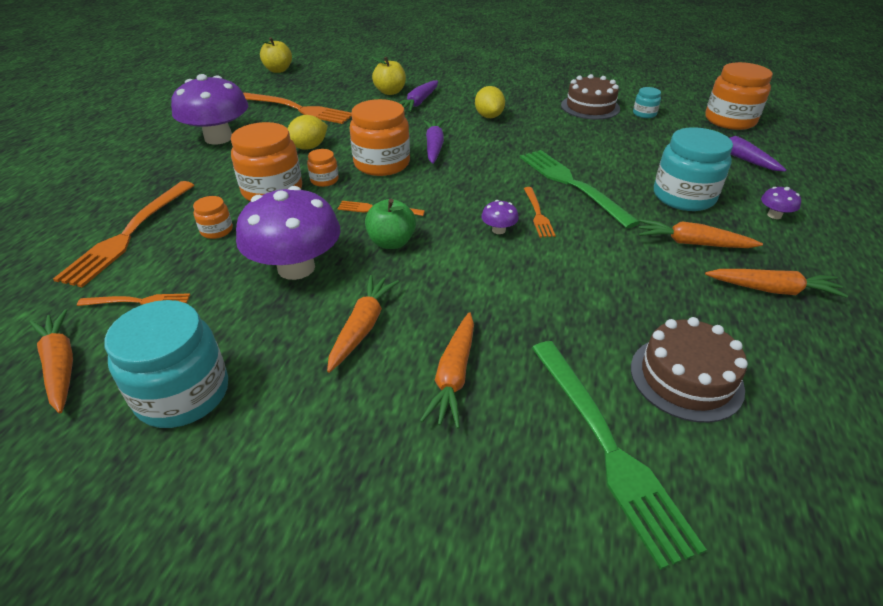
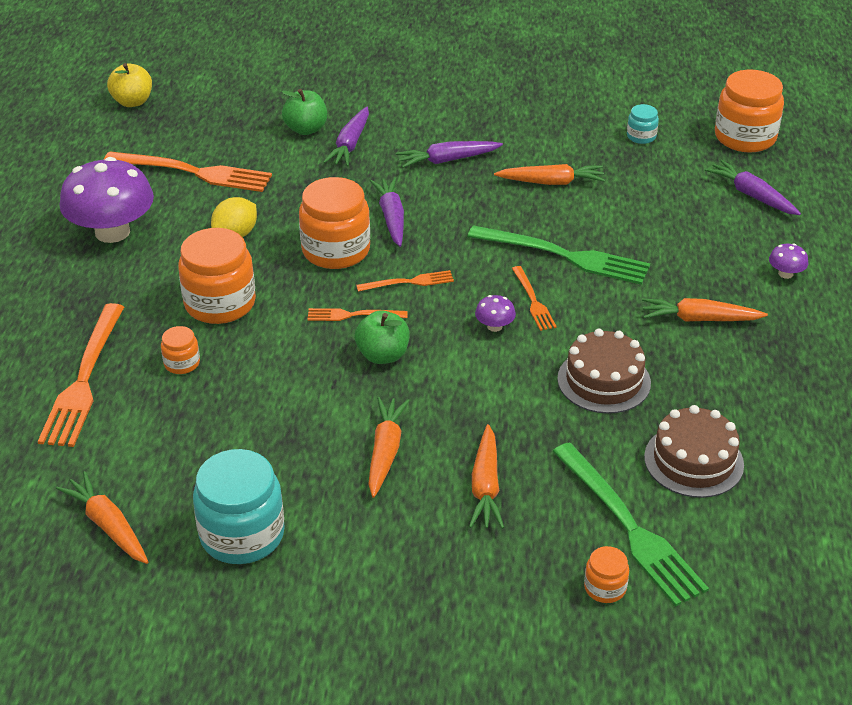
camera: 10 degrees left, 0 degrees up
(139, 302) = (145, 454): orange fork -> orange fork (409, 282)
(296, 267) = (292, 397): purple mushroom -> none
(324, 180) = (276, 282): orange jar -> orange jar (605, 588)
(390, 92) = (306, 129): yellow apple -> green apple
(489, 116) = (447, 160): yellow lemon -> purple carrot
(571, 184) = (565, 256): green fork -> green fork turned 150 degrees clockwise
(590, 107) = (573, 131): brown cake -> brown cake (604, 381)
(683, 196) = (690, 259): turquoise jar -> none
(772, 290) = (776, 363): orange carrot -> orange carrot (551, 182)

